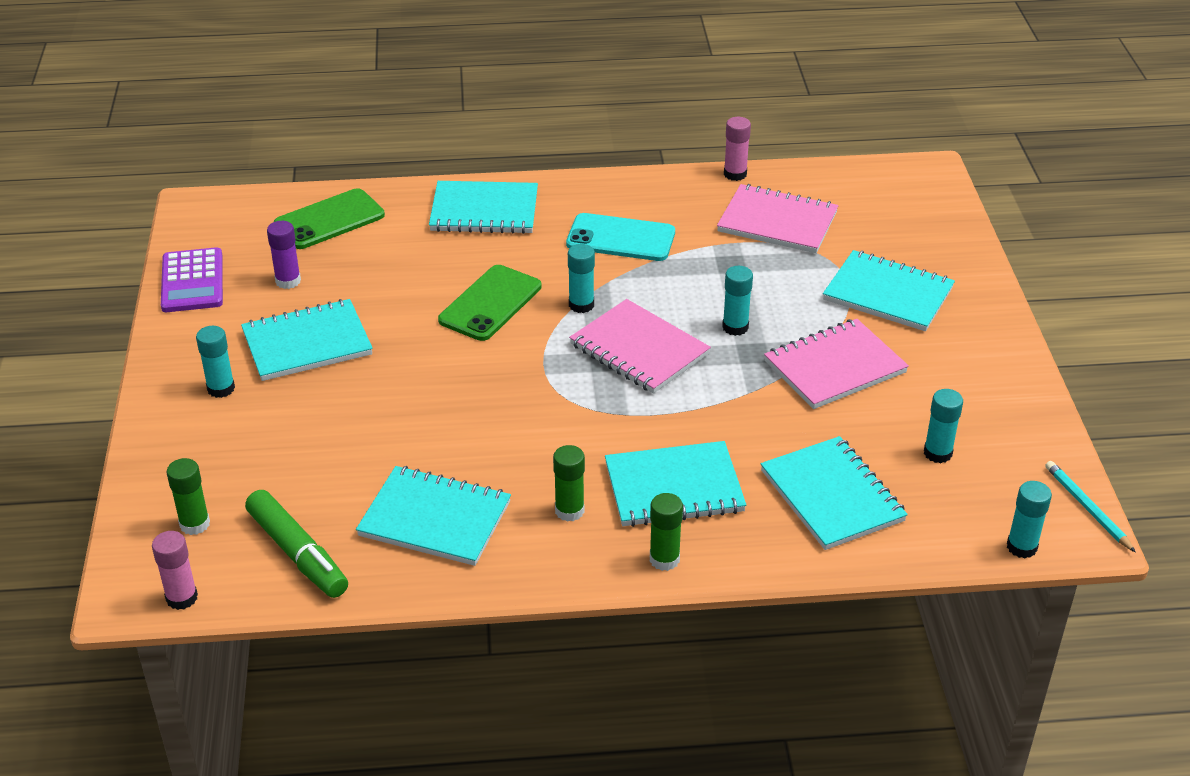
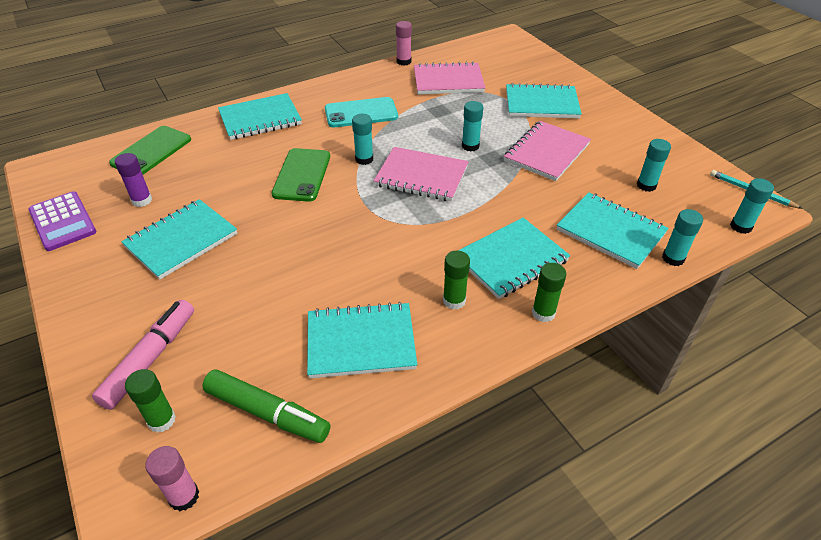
camera: 25 degrees left, 5 degrees up
(212, 462) = (150, 359): none -> pink marker
(221, 389) = (127, 296): turquoise glue stick -> turquoise glue stick (673, 258)

